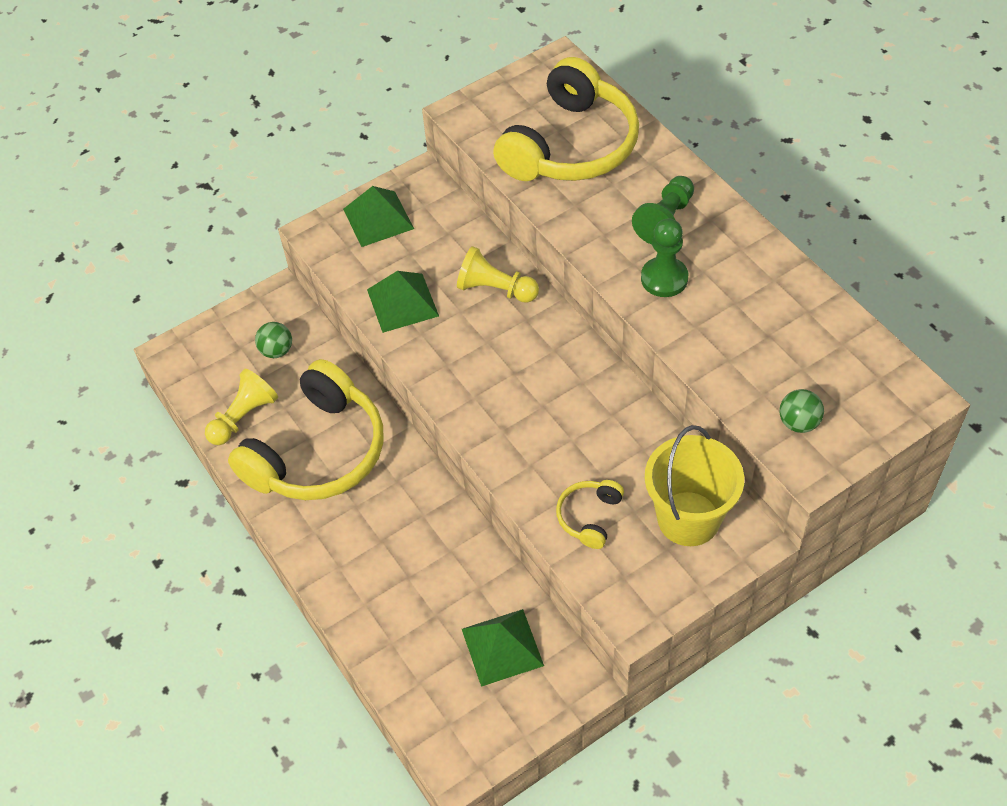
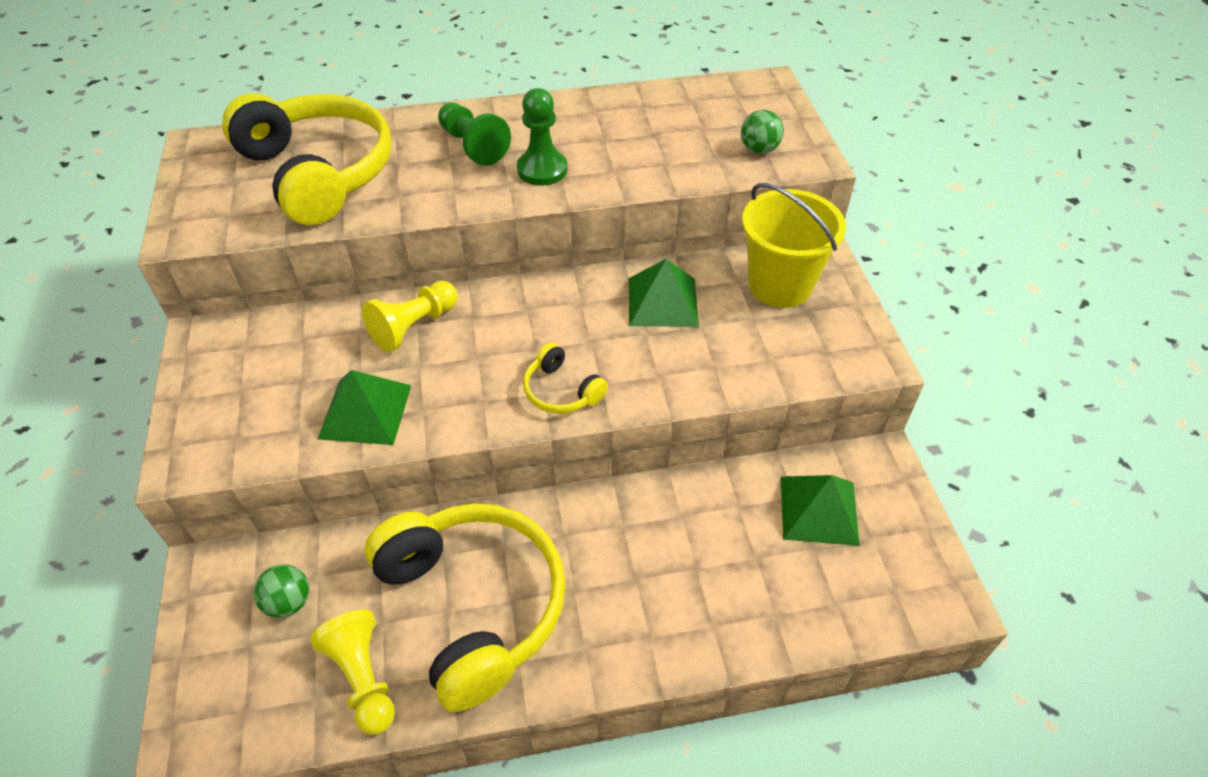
camera: 70 degrees left, 5 degrees down
(378, 218) = (222, 393): green pyramid -> green pyramid (662, 301)
(589, 517) = (744, 352): yellow headphones -> yellow headphones (561, 391)

